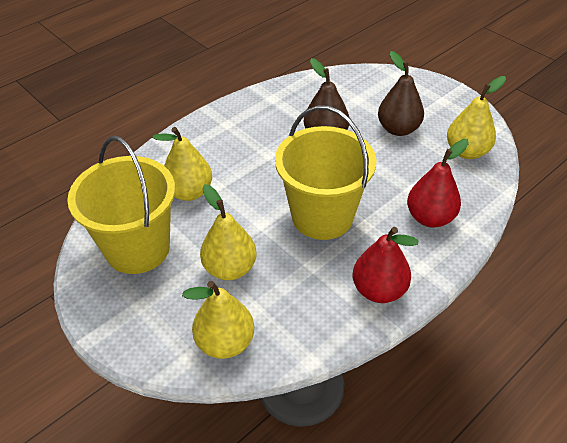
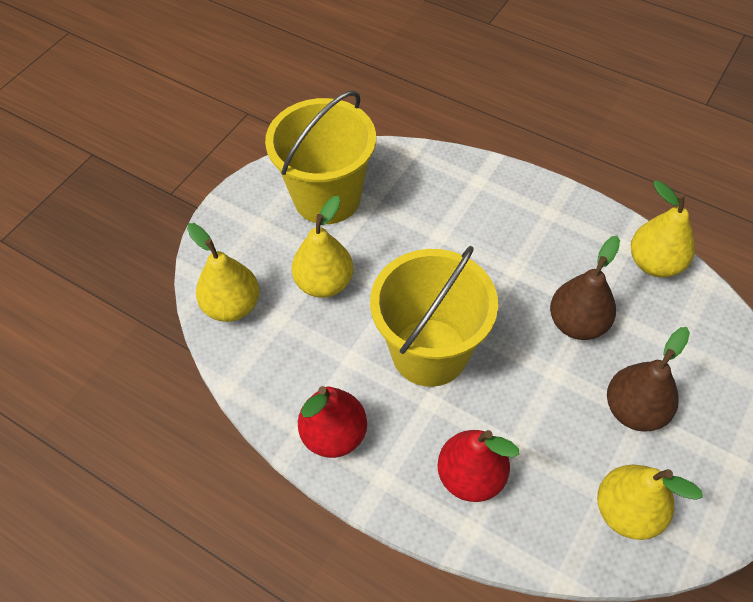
camera: 75 degrees right, 10 degrees up
(189, 192) = (420, 213): yellow pear -> yellow pear (654, 263)

